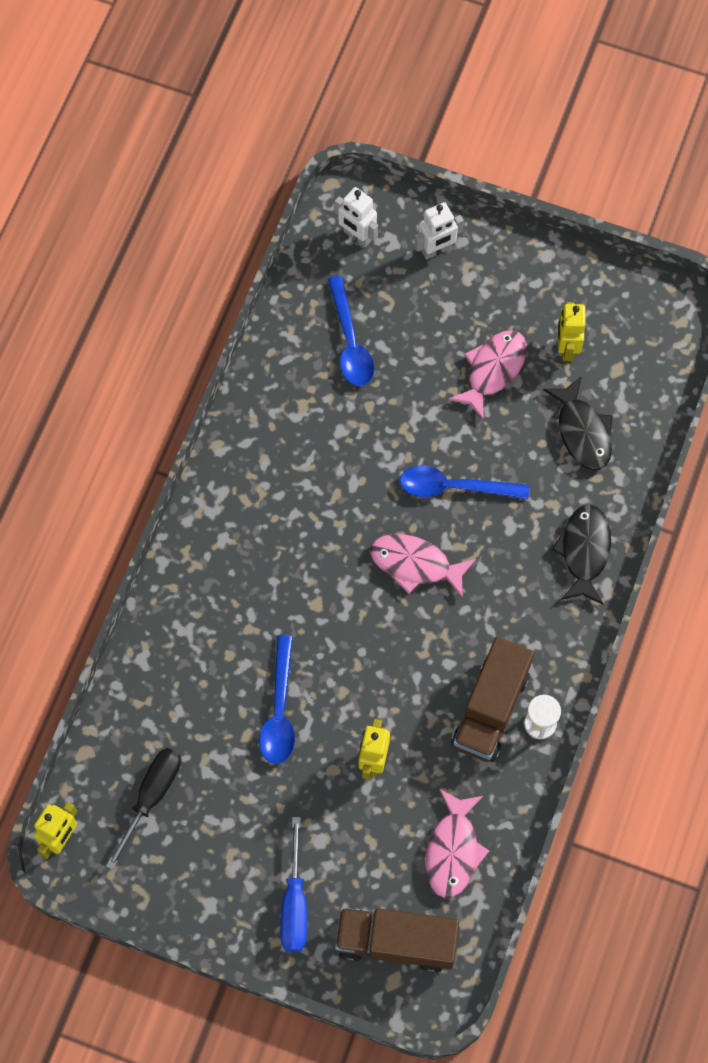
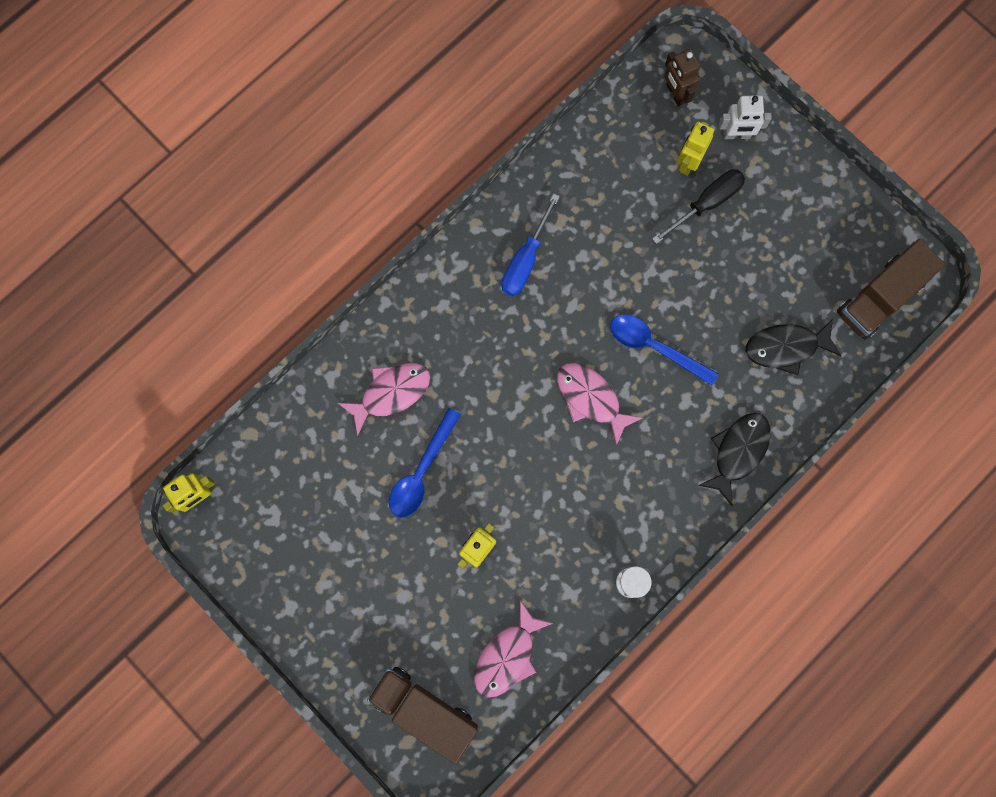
camera: 25 degrees right, 10 degrees up
(151, 797) = (285, 496): black screwdriver -> black screwdriver (706, 203)
(294, 903) = (358, 639): blue screwdriver -> blue screwdriver (525, 260)
(350, 342) = (626, 183): blue spoon -> none
(357, 236) = (675, 93): white robot -> brown robot
(490, 709) = (595, 551): brown truck -> brown truck (880, 297)
(493, 370) = (735, 260): pink fish -> pink fish (391, 393)
(566, 348) = (807, 268): yellow robot -> yellow robot (688, 162)
(582, 432) = (786, 347): black fish -> black fish turned 75 degrees clockwise

